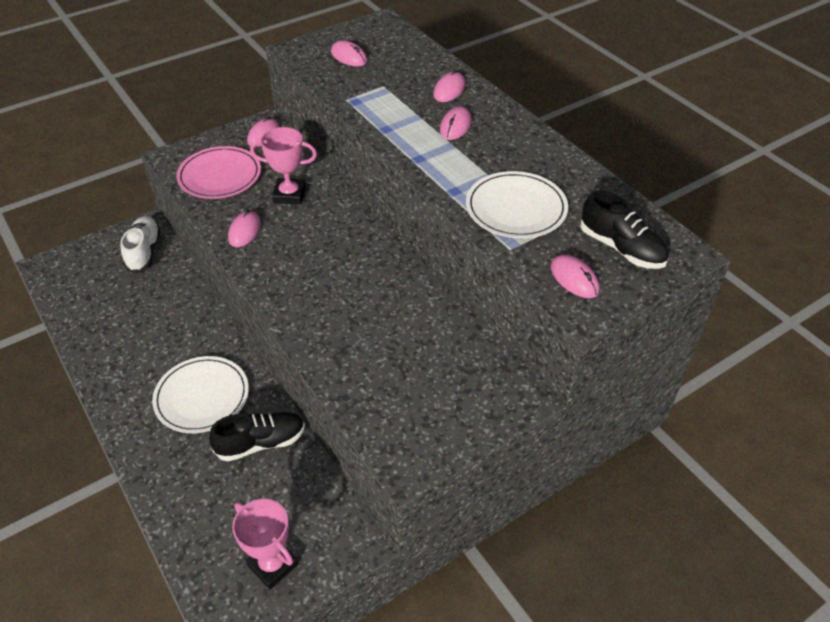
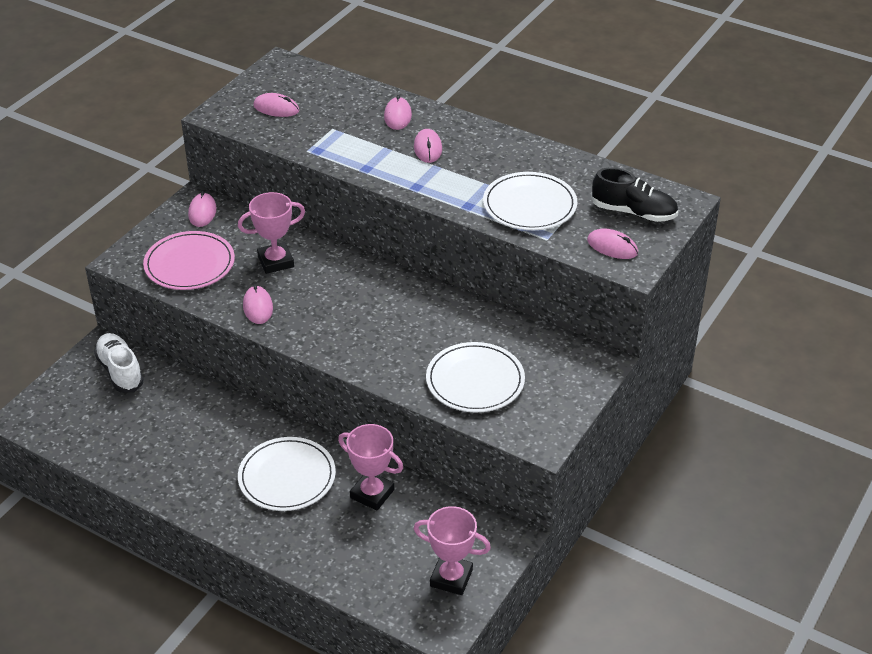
camera: 25 degrees left, 5 degrees down
(261, 443) = (372, 494): black shoe -> pink trophy
(384, 371) = (475, 381): none -> white plate

